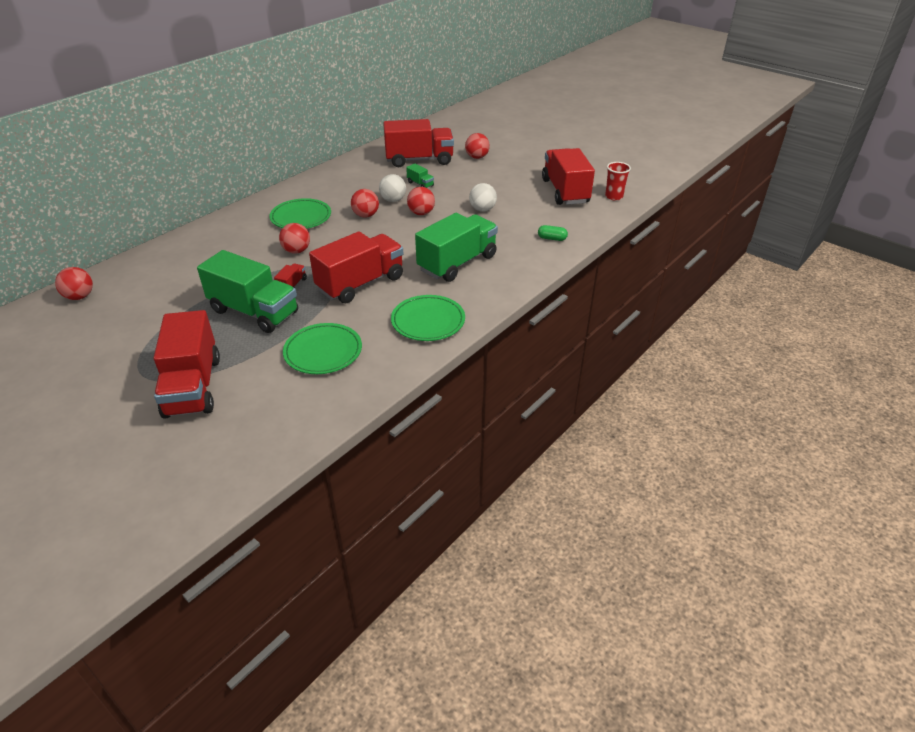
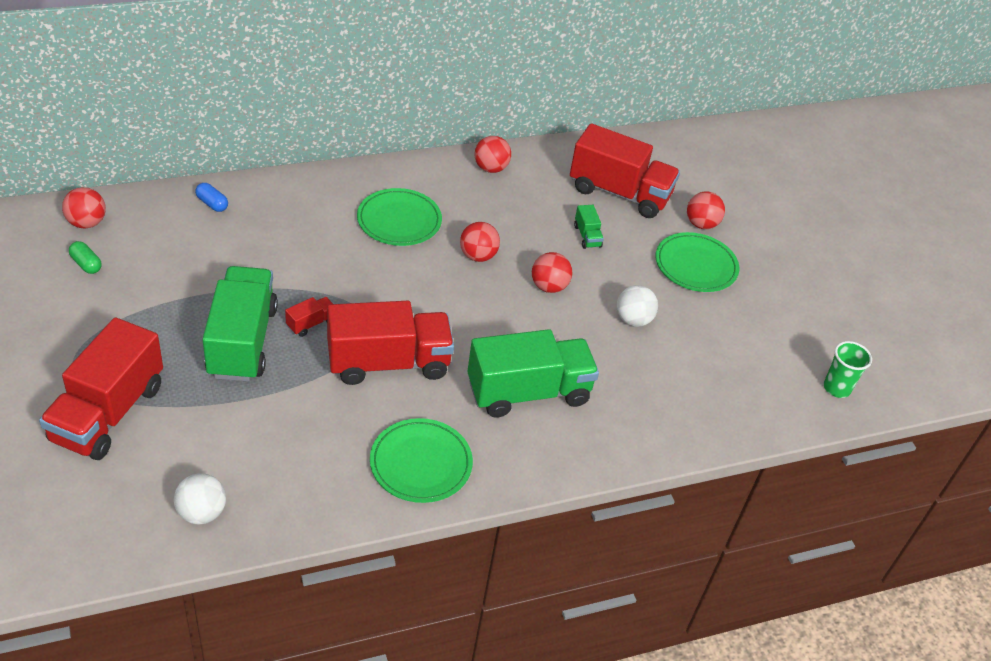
camera: 25 degrees right, 5 degrees up
(165, 254) = (212, 204): none -> blue capsule
(254, 312) = (242, 341): green truck -> green truck turned 150 degrees counterclockwise
(296, 251) = (355, 272): red ball -> red ball (490, 168)
(323, 352) = (271, 441): green plate -> green plate (695, 266)
(393, 200) = (531, 247): white ball -> white ball (202, 513)
(552, 238) = (684, 416): green capsule -> green capsule (86, 264)
(565, 191) = (774, 344): red truck -> none
(614, 196) = (836, 388): red cup -> green cup

